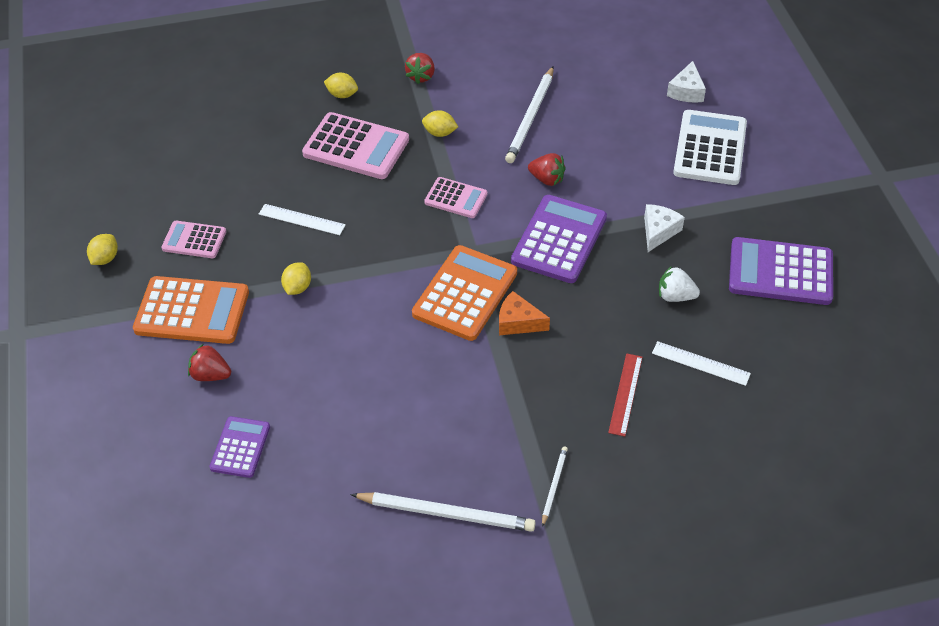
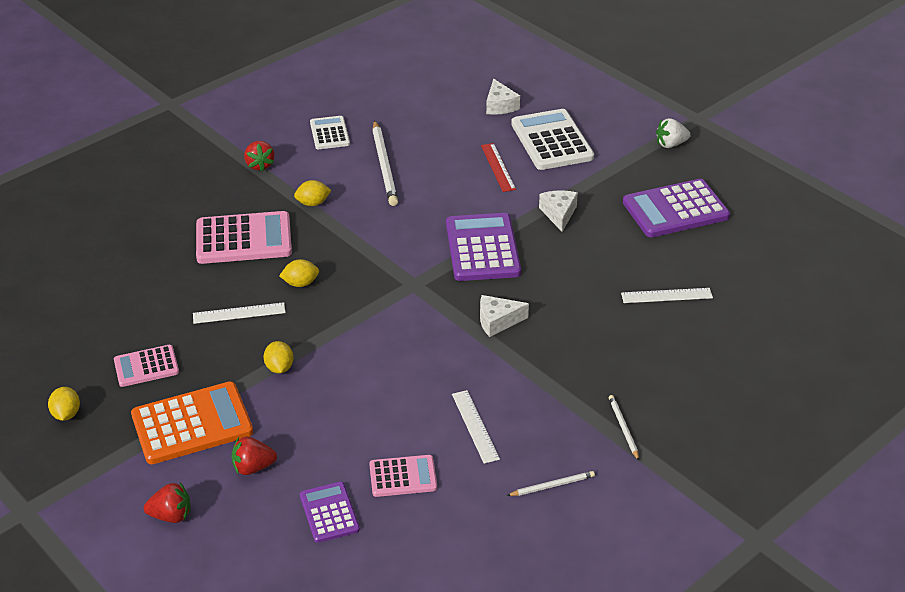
camera: 30 degrees left, 10 degrees down
(342, 95) = (196, 202): yellow lemon -> yellow lemon (300, 283)
(421, 421) = (475, 426): none -> white ruler
(446, 513) = (552, 485): white pencil -> white pencil, size x0.51
(456, 198) = (368, 248): pink calculator -> pink calculator (403, 476)
(465, 293) = (435, 317): orange calculator -> none
(505, 65) = (329, 133): none -> white calculator
(518, 322) = (497, 321): orange cheese -> white cheese
(547, 179) = (436, 207): red strawberry -> red strawberry (171, 515)
(625, 394) = (626, 340): red ruler -> red ruler (498, 167)
(675, 296) = (609, 255): white strawberry -> white strawberry (670, 144)

